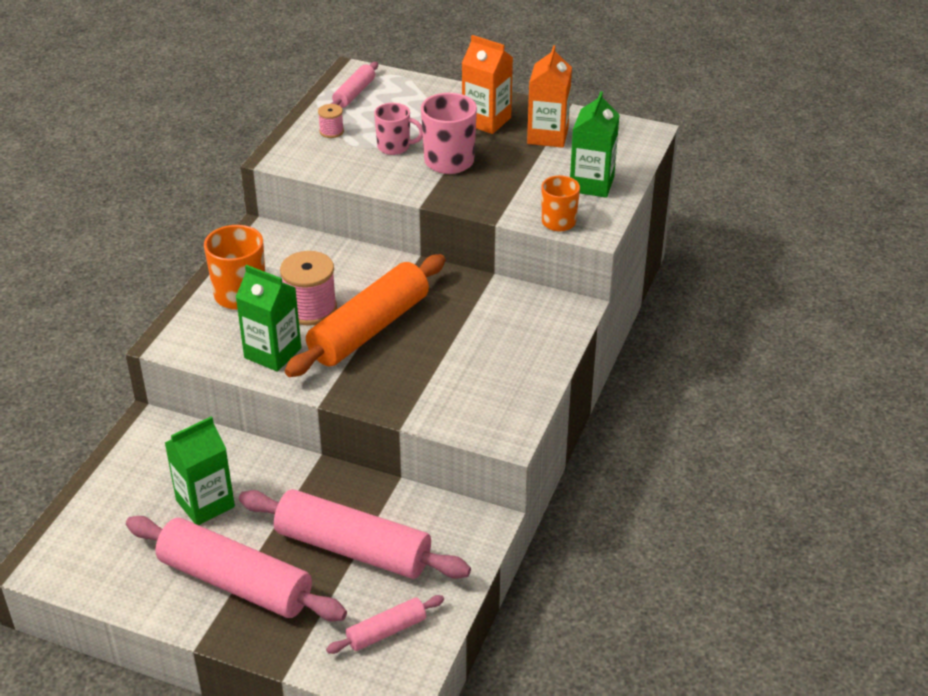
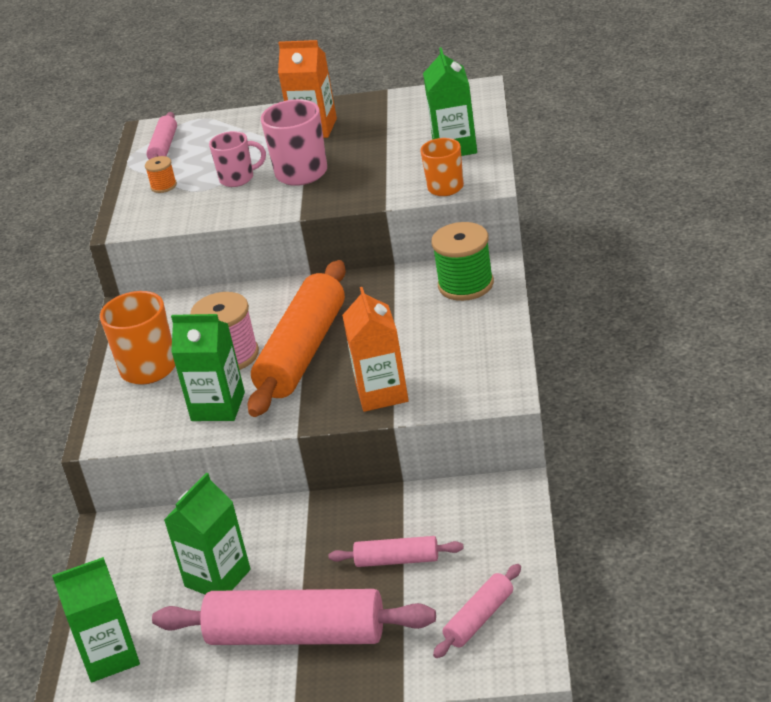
camera: 15 degrees left, 5 degrees down
(86, 538) = (110, 656): none -> green carton
(331, 131) = (163, 186): pink spool -> orange spool
(353, 548) = (397, 560): pink rolling pin -> pink rolling pin, size x0.49
(540, 317) = (466, 285): none -> green spool
(547, 136) = (383, 122): orange carton -> orange carton (382, 393)

